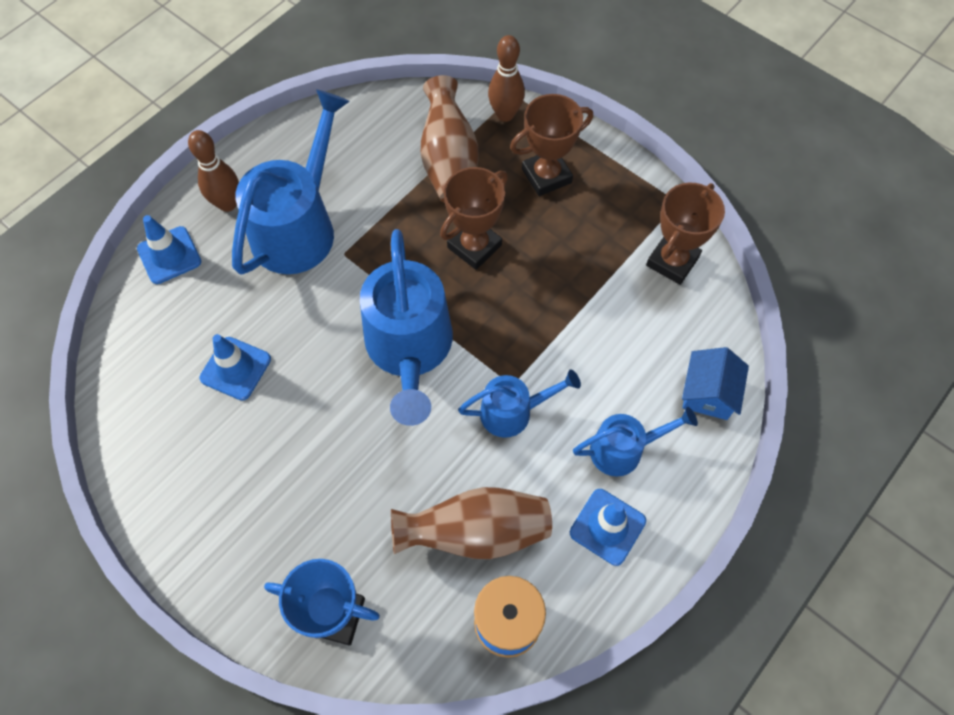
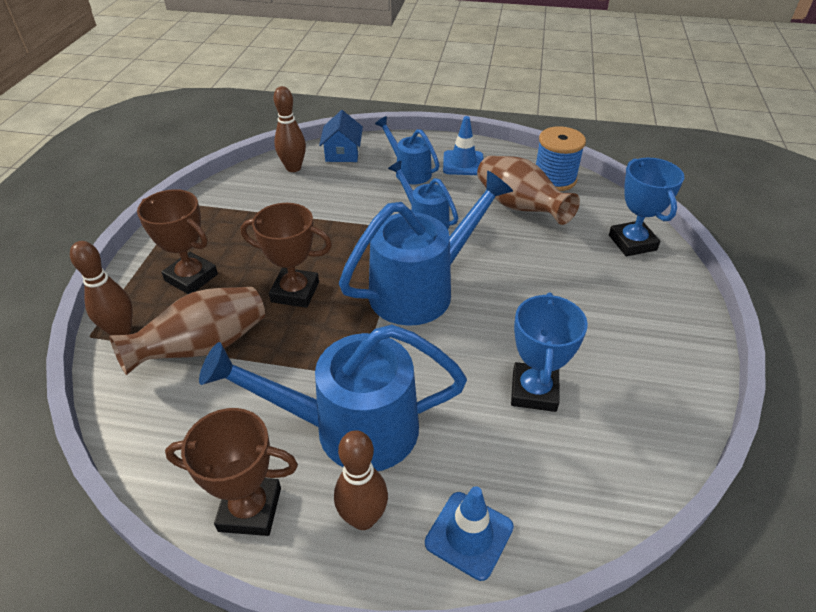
camera: 120 degrees left, 20 degrees down
(235, 368) = (534, 391): blue traffic cone -> blue trophy
(672, 261) = (246, 191): brown trophy -> brown trophy (250, 509)
(699, 325) = (293, 168): none -> brown bowling pin
(708, 393) = (342, 153): blue house -> blue house turned 75 degrees counterclockwise

